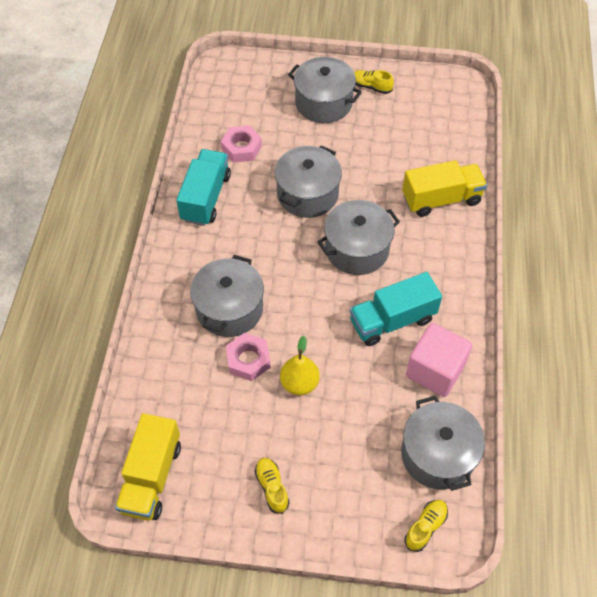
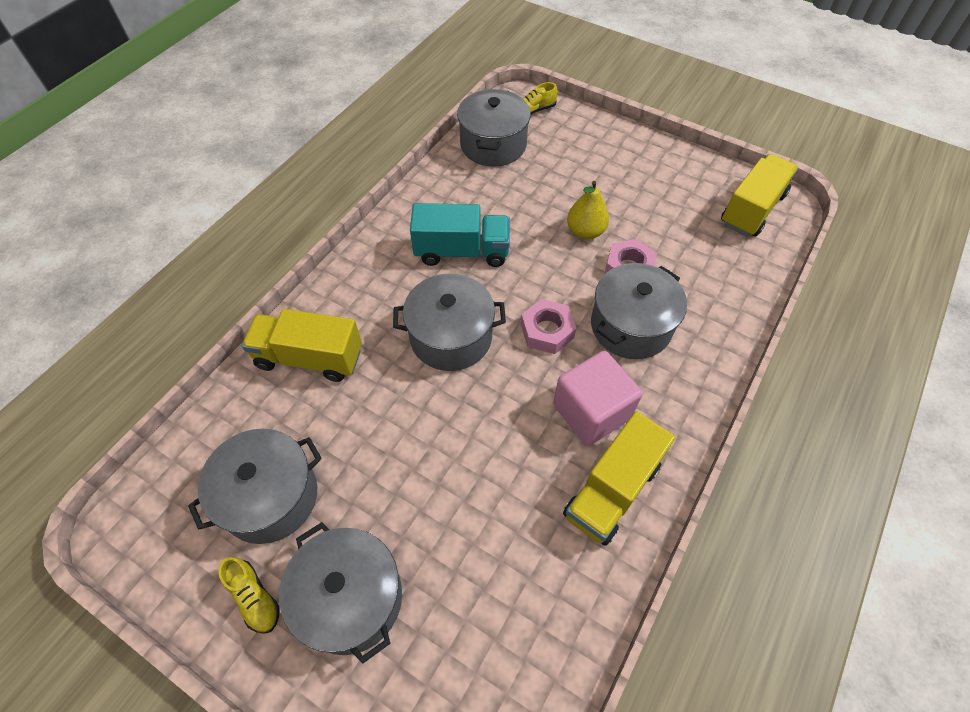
camera: 155 degrees left, 0 degrees up
(206, 198) = (612, 490): turquoise truck -> yellow truck
(241, 148) = (526, 561): pink nut -> pink nut (547, 331)
(272, 487) = (644, 169): yellow shoe -> none
(307, 194) = (468, 435): grey pot -> grey pot (270, 497)
(435, 370) = (451, 198): pink cube -> pink cube (591, 412)

